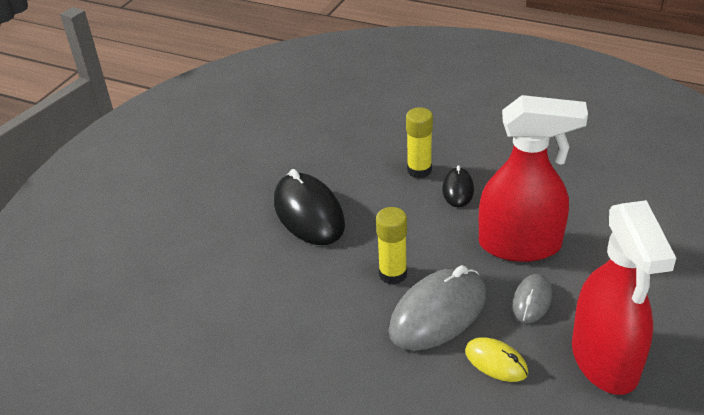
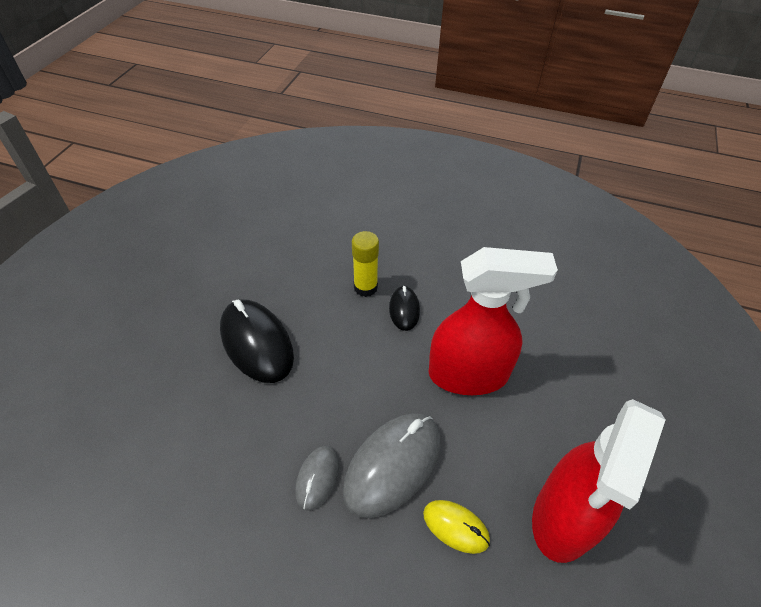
camera: 10 degrees left, 10 degrees up
(393, 274) = (344, 416): yellow glue stick -> none
(532, 301) = (485, 444): grey mouse -> grey mouse (317, 478)
(605, 360) = (564, 517): red spray bottle -> red spray bottle turned 45 degrees clockwise

